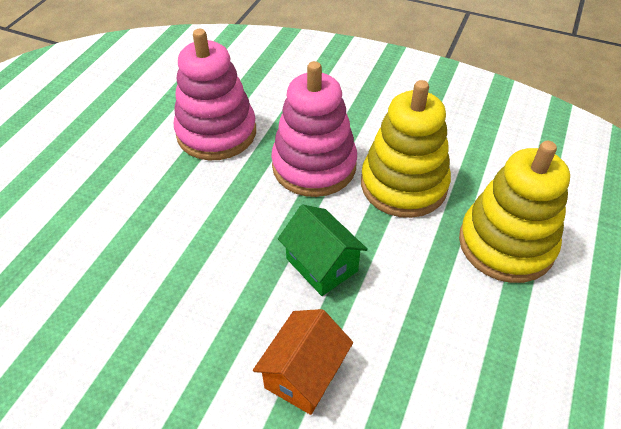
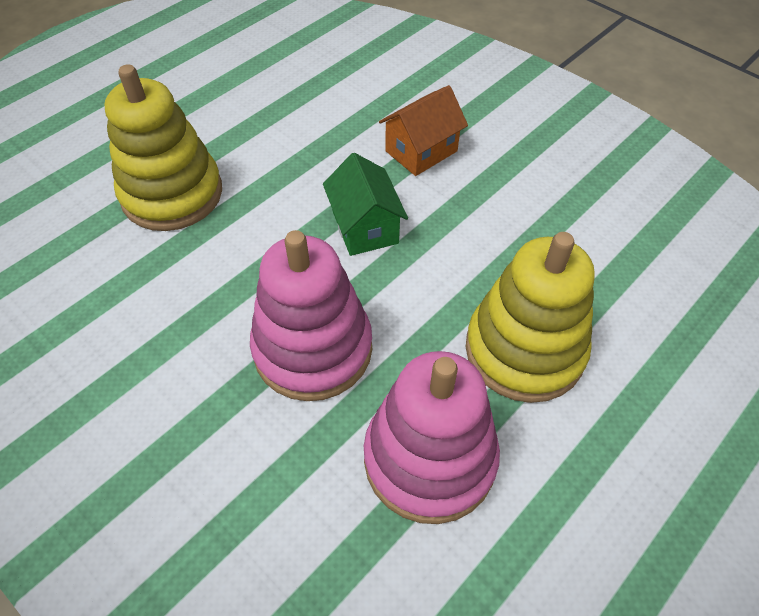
camera: 160 degrees left, 5 degrees up
(403, 185) = (221, 287): yellow stacking toy -> yellow stacking toy (524, 350)

